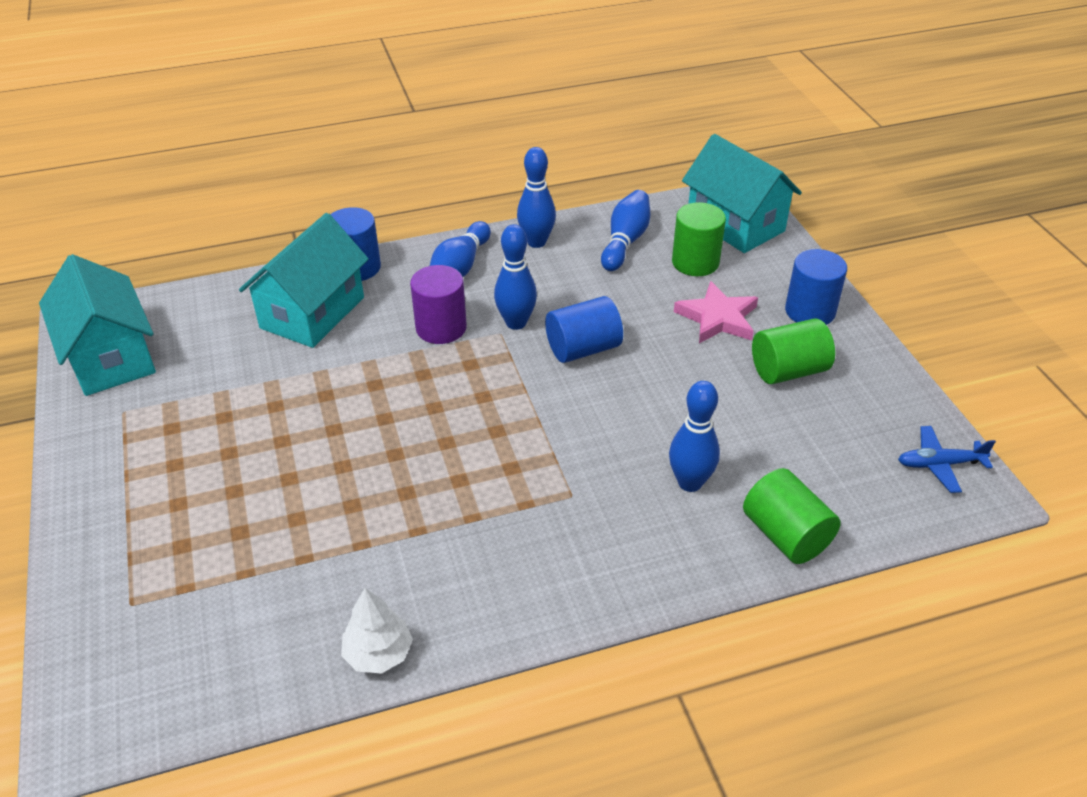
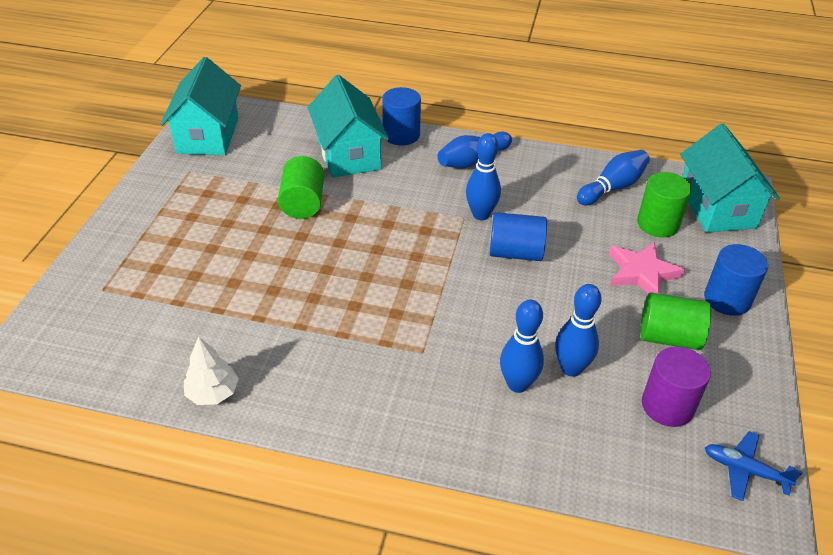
camera: 30 degrees right, 0 degrees up
(312, 312) = (348, 154): turquoise house -> turquoise house turned 75 degrees counterclockwise
(441, 328) = (425, 197): purple cylinder -> purple cylinder (667, 406)
(536, 242) = (542, 163): blue bowling pin -> blue bowling pin (571, 368)
(786, 535) = (562, 459): green cylinder -> green cylinder (303, 203)

